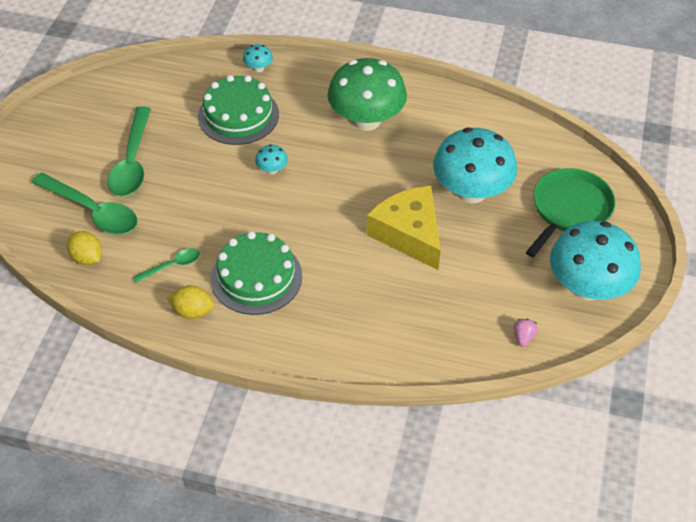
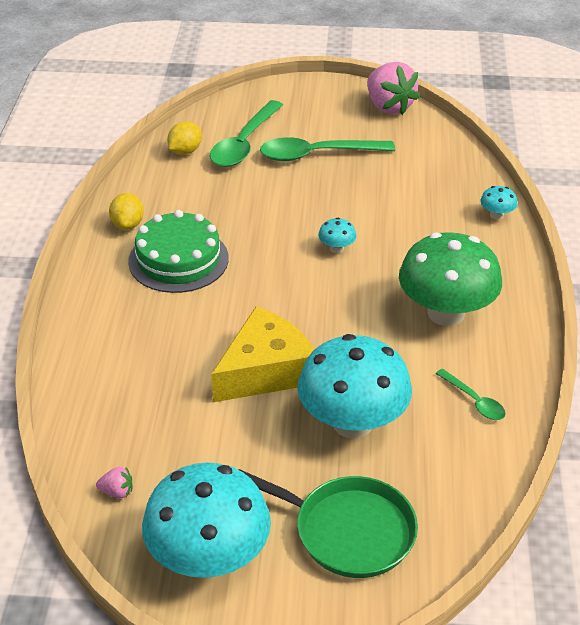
camera: 80 degrees right, 10 degrees down
(75, 101) = (389, 106): none -> pink strawberry
(172, 265) = (184, 202): green spoon -> green spoon (474, 401)
(238, 115) = (412, 212): green cake -> none

